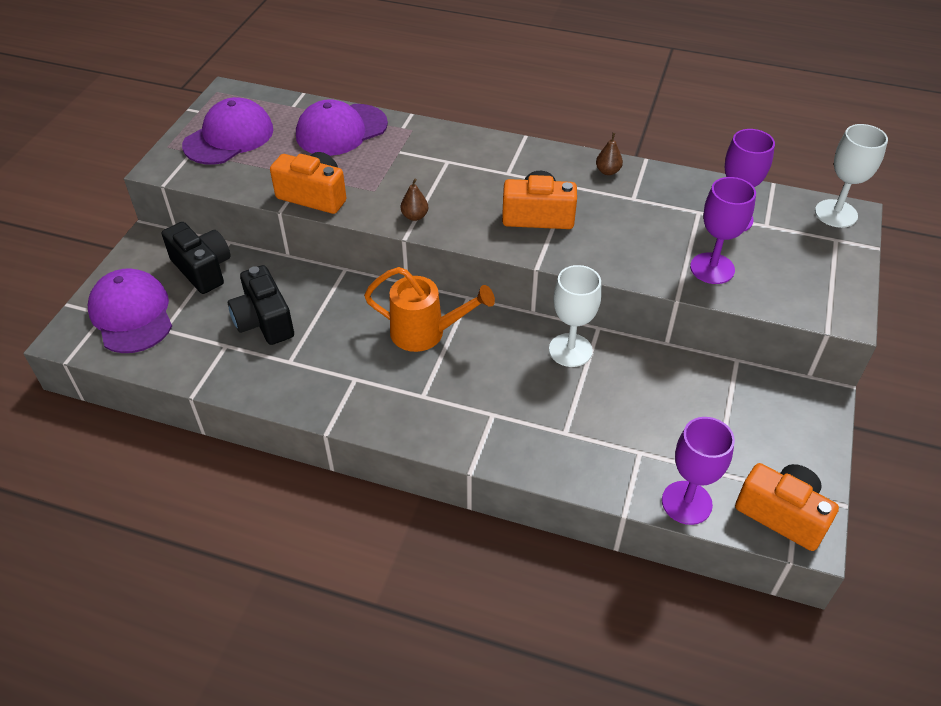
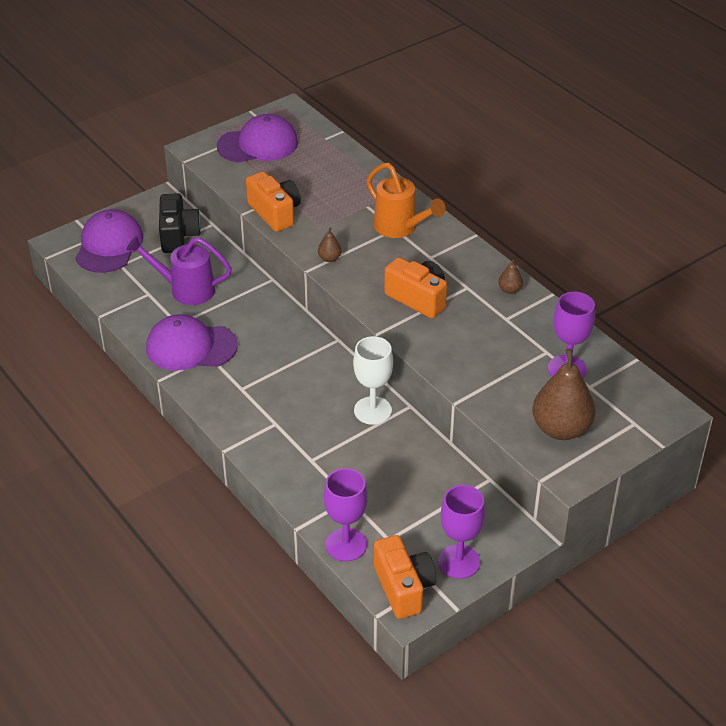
camera: 35 degrees right, 5 degrees down
(264, 321) = (186, 290): black camera -> purple watering can
(341, 130) = (341, 172): purple cap -> purple cap (191, 347)
(425, 333) = (284, 349): orange watering can -> orange watering can (400, 228)
(712, 268) = (506, 395): purple goblet -> purple goblet (459, 562)
(788, 275) = (561, 429): none -> brown pear
(836, 213) = (660, 405): white goblet -> none

